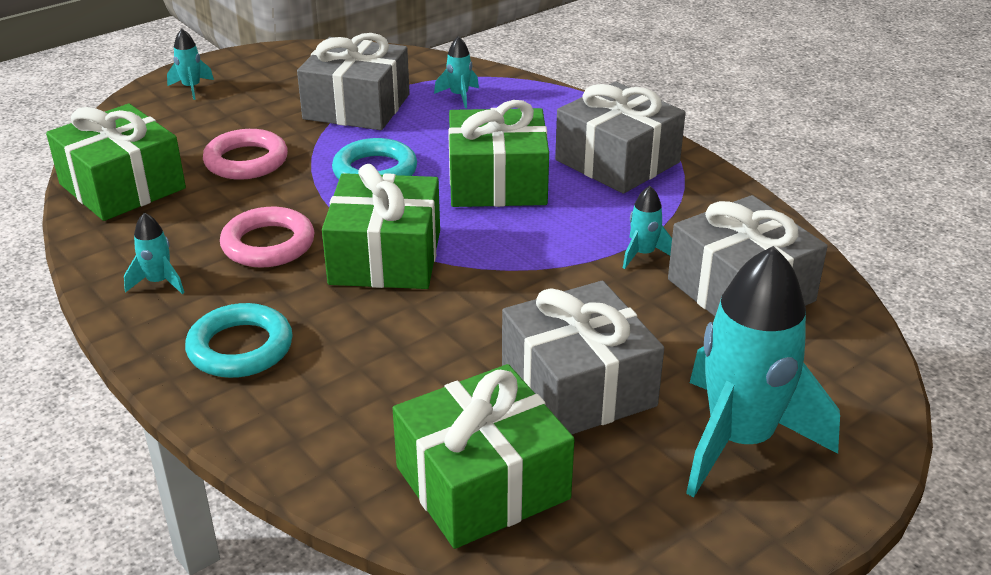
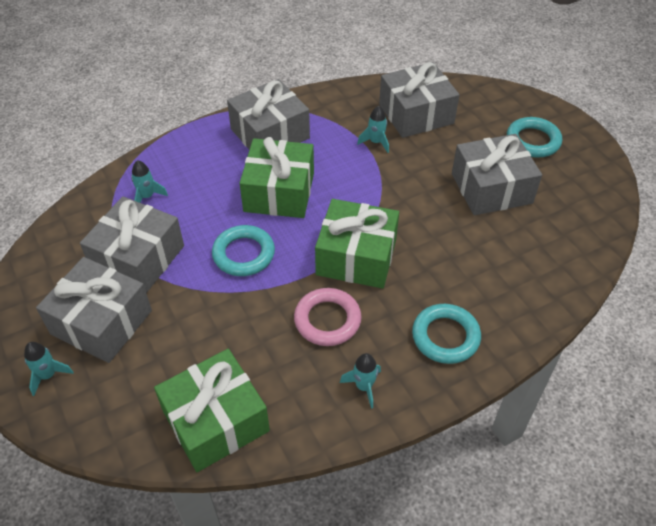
camera: 80 degrees left, 15 degrees up
(246, 161) = (202, 333): pink ring -> none
(260, 102) = (101, 322): none -> grey gift
(482, 483) = (564, 235): green gift -> none
(739, 440) = (533, 141): turquoise rocket -> turquoise ring

